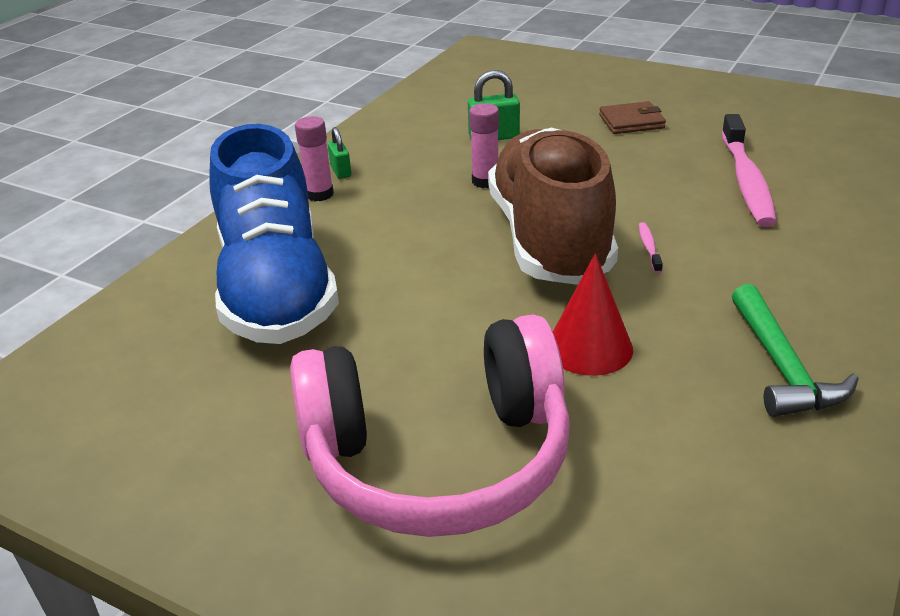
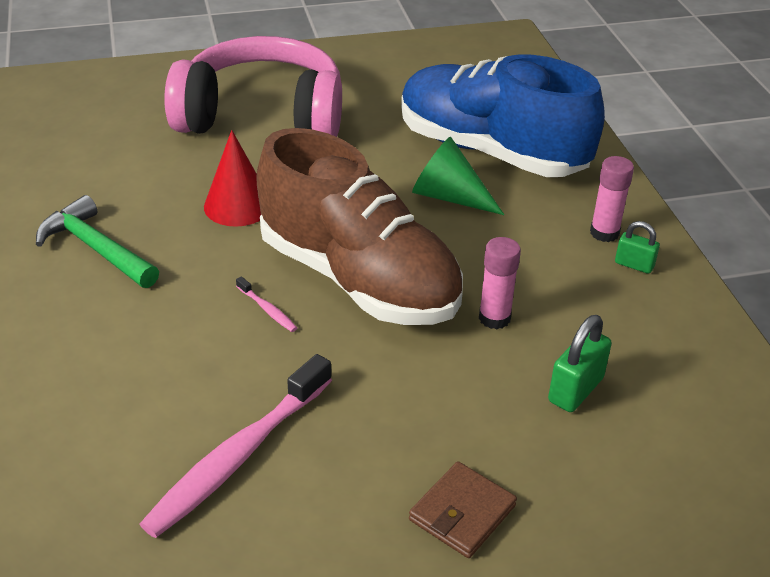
camera: 135 degrees right, 5 degrees up
(383, 267) = (449, 196): none -> green cone
(438, 458) = (262, 117): pink headphones -> pink headphones turned 60 degrees clockwise
(746, 181) = (237, 456): pink toothbrush -> pink toothbrush turned 105 degrees counterclockwise

